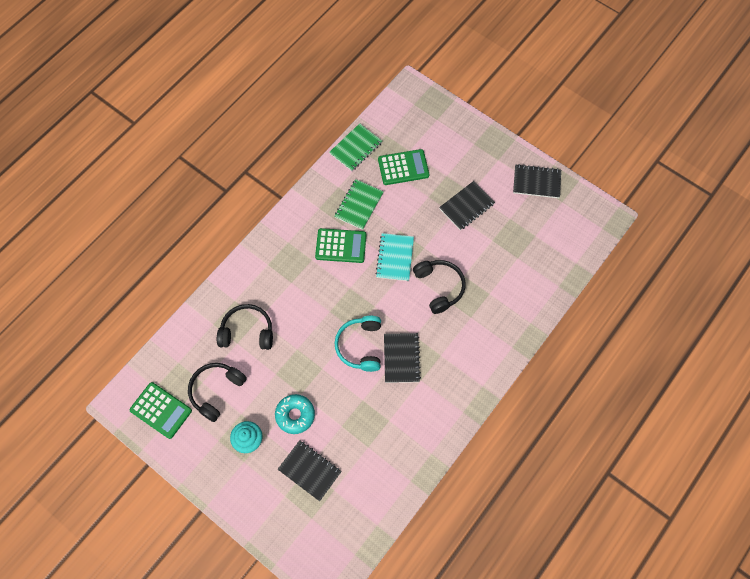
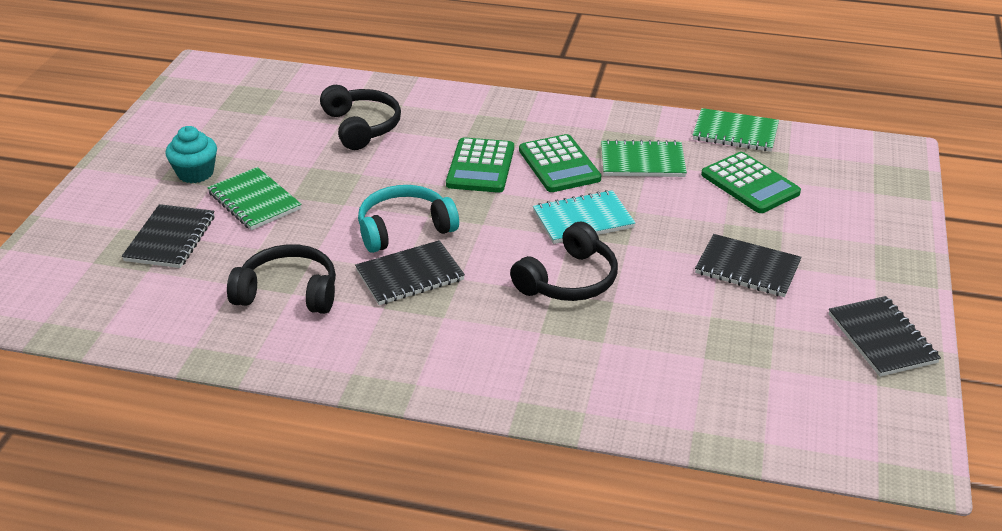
camera: 65 degrees right, 30 degrees down
(161, 410) = (207, 97): green calculator -> green calculator (480, 166)
(216, 391) = (257, 128): black headphones -> black headphones (288, 292)
(295, 415) = (254, 201): turquoise donut -> green notebook

